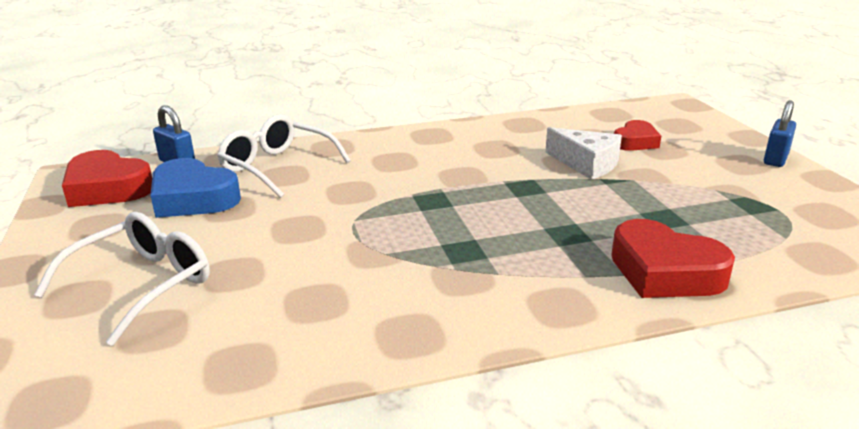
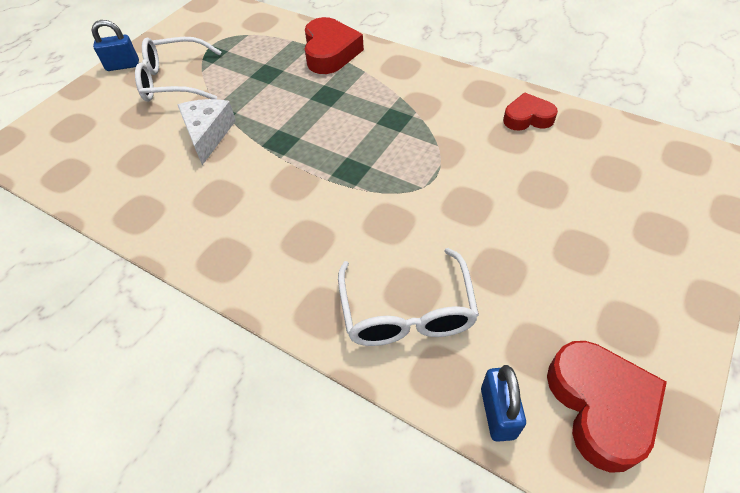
camera: 130 degrees left, 25 degrees up
(143, 284) = (610, 216): white glasses -> white glasses (174, 81)
(193, 198) = (521, 311): blue heart -> none
(635, 142) = (136, 131): red heart -> red heart (527, 118)

